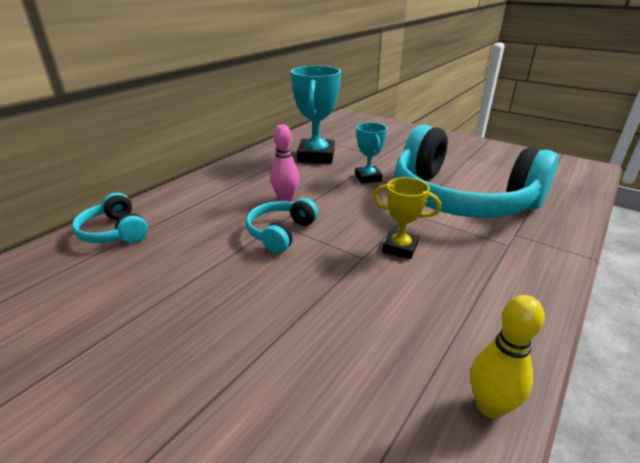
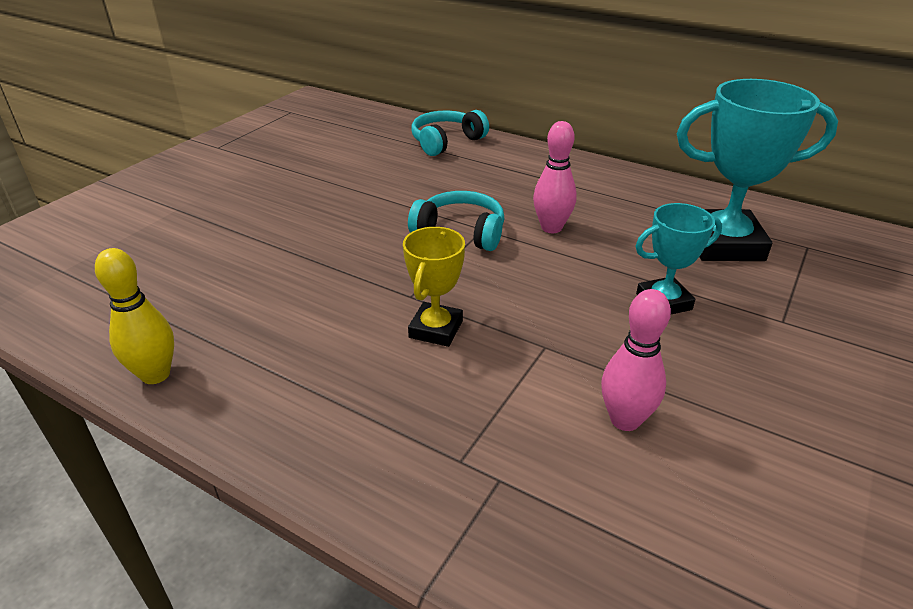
camera: 85 degrees right, 5 degrees up
(460, 199) = (625, 420): turquoise headphones -> pink bowling pin

